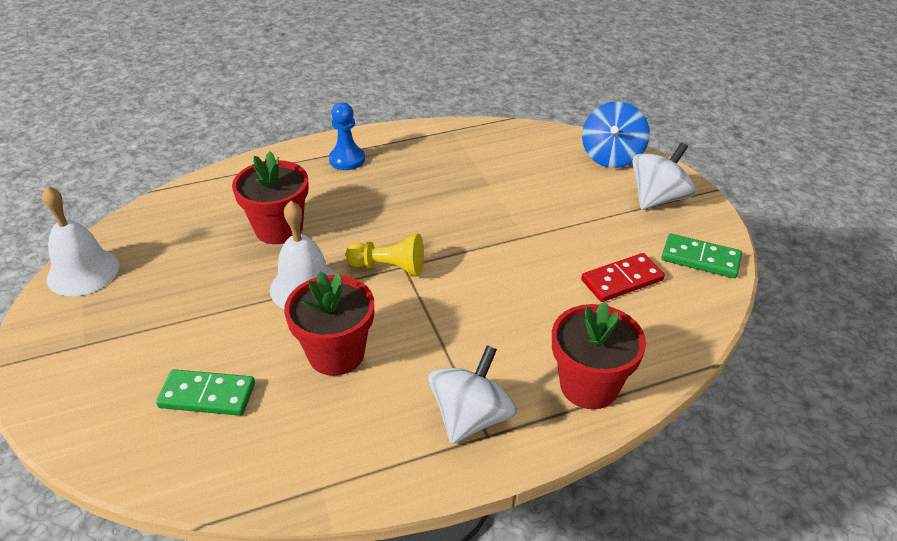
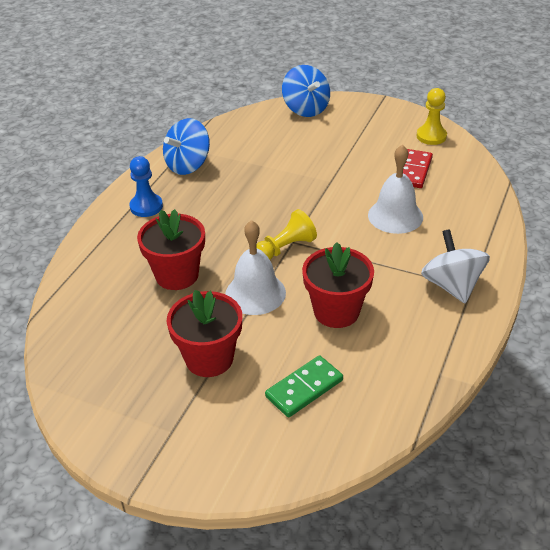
camera: 45 degrees left, 0 degrees up
(83, 272) = (83, 398): white bell -> white bell (395, 216)
(430, 146) = (188, 165): none -> blue spinning top
(589, 386) = (477, 230): red flower pot -> red flower pot (209, 358)
(658, 198) = (365, 118): white spinning top -> none
(700, 259) = (431, 136): green domino -> yellow pawn

